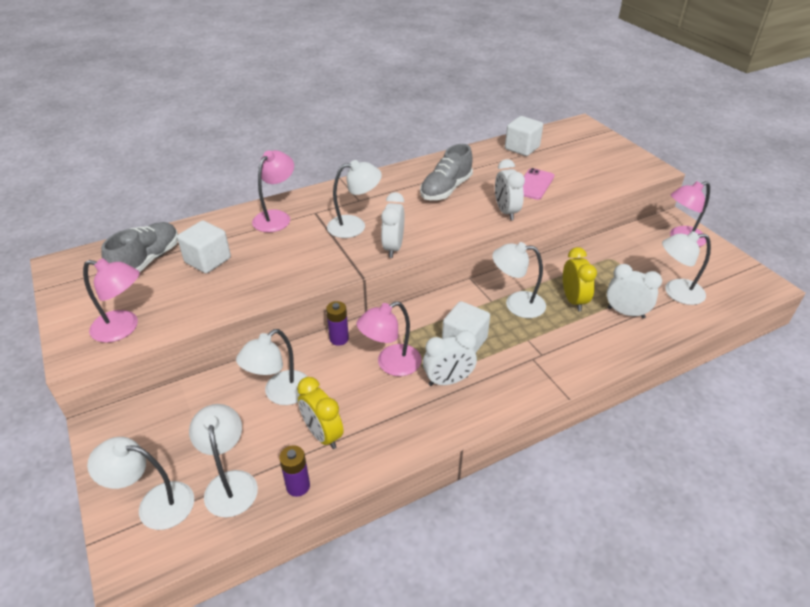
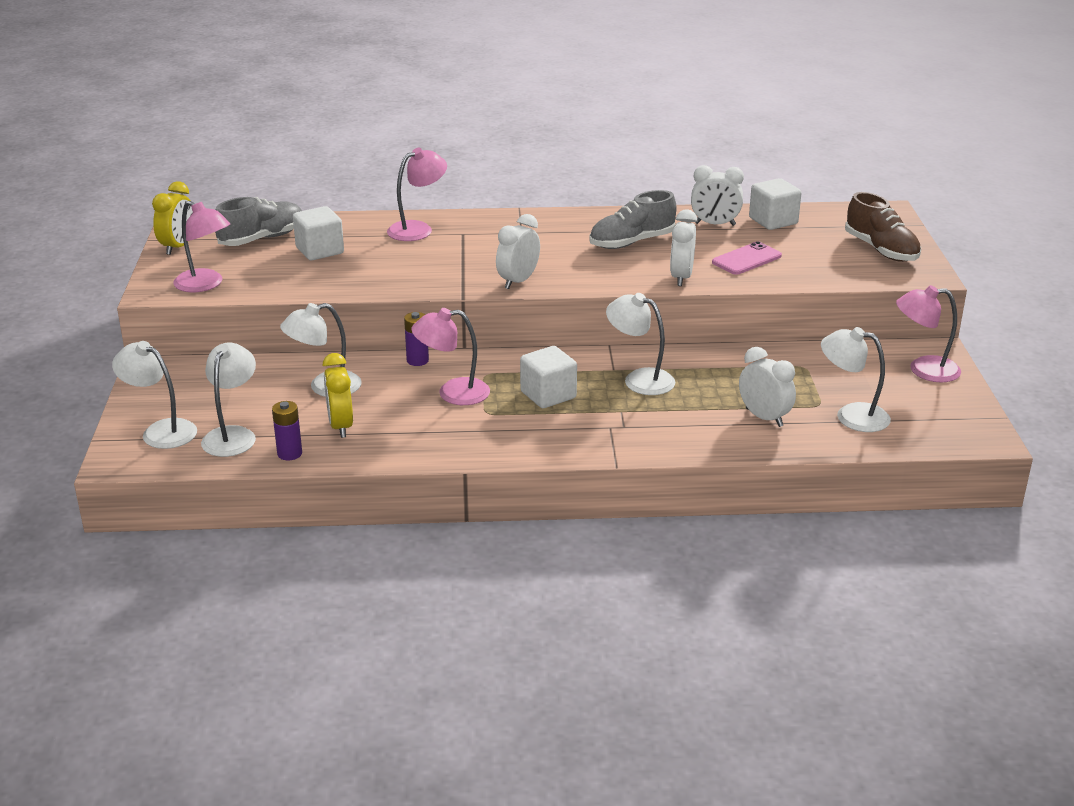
camera: 25 degrees right, 10 degrees down
(354, 226) = (494, 254): white lamp -> none
(448, 381) = (500, 420): white clock -> white clock (715, 224)
(573, 300) = (712, 392): yellow clock -> yellow clock (178, 247)
(608, 155) = (881, 250): none -> brown shoe

